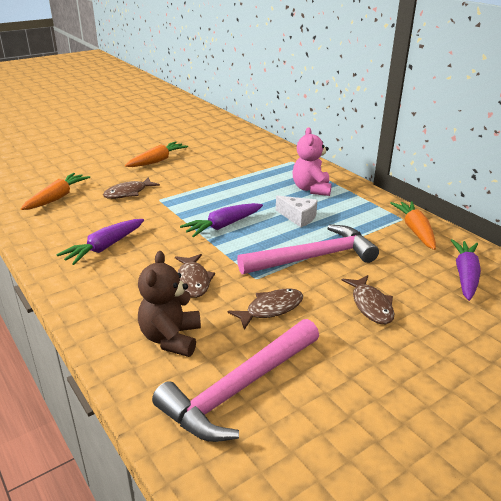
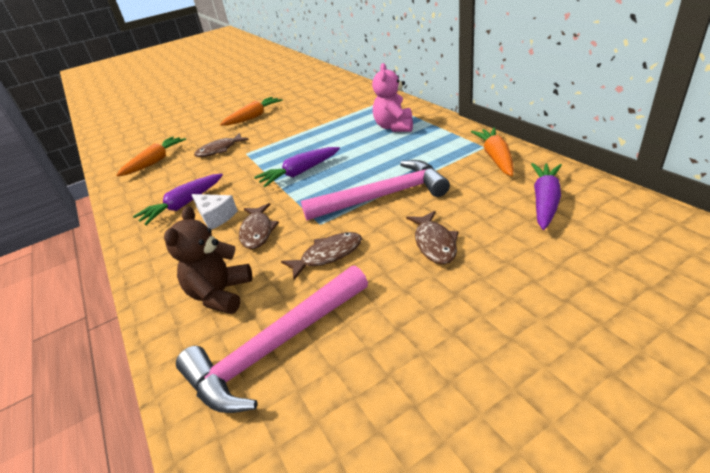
camera: 10 degrees right, 5 degrees up
(298, 217) = (376, 156): white cheese -> white cheese (215, 217)

